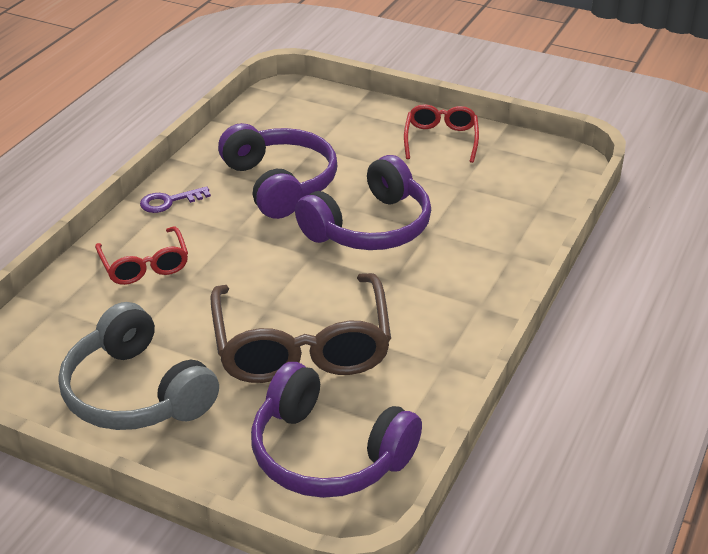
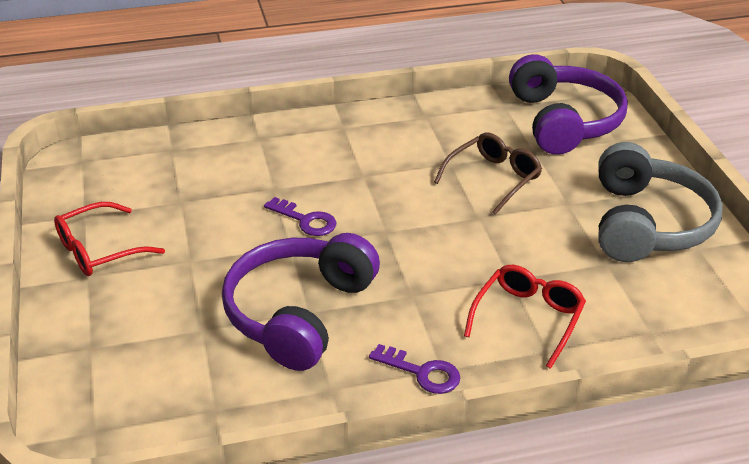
camera: 130 degrees left, 0 degrees up
(302, 346) = (493, 178): brown glasses -> brown glasses, size x0.53
(370, 227) = (305, 220): purple headphones -> purple key

